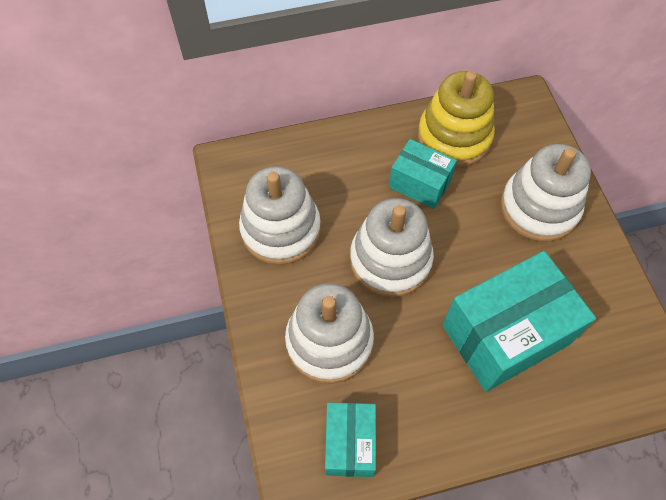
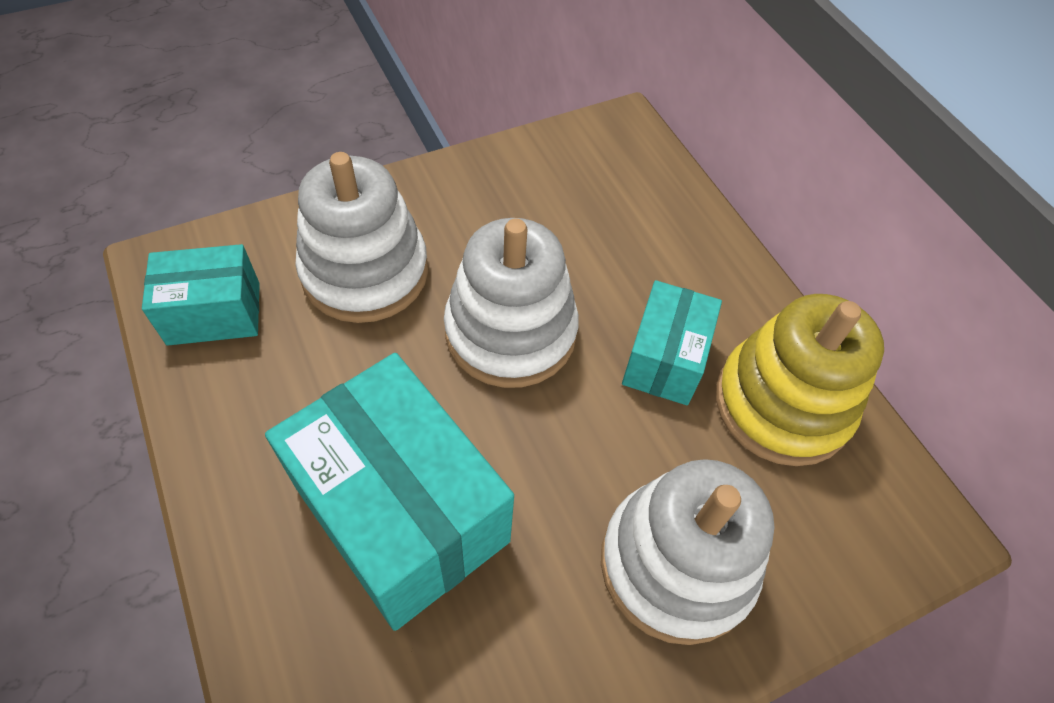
camera: 75 degrees right, 5 degrees down
(281, 229) = (531, 195): white stacking toy -> none

